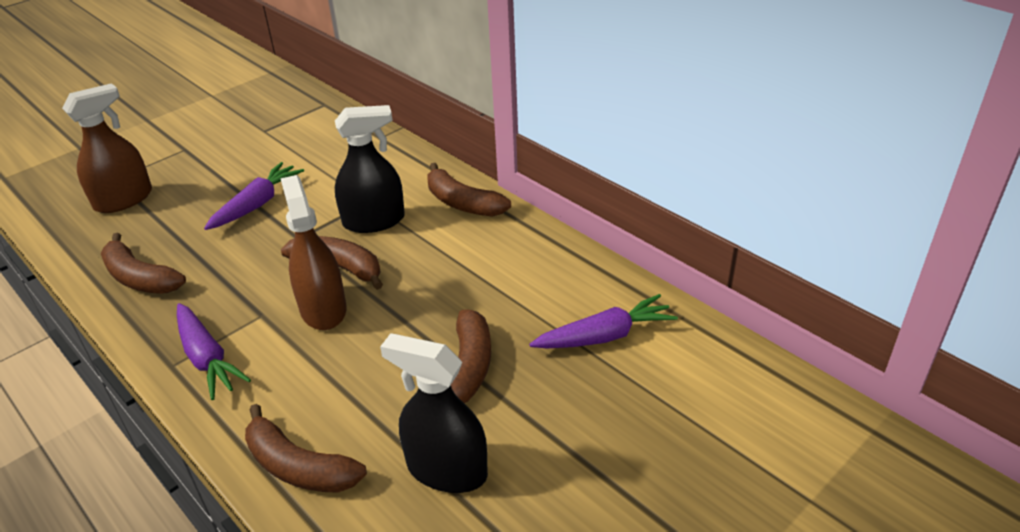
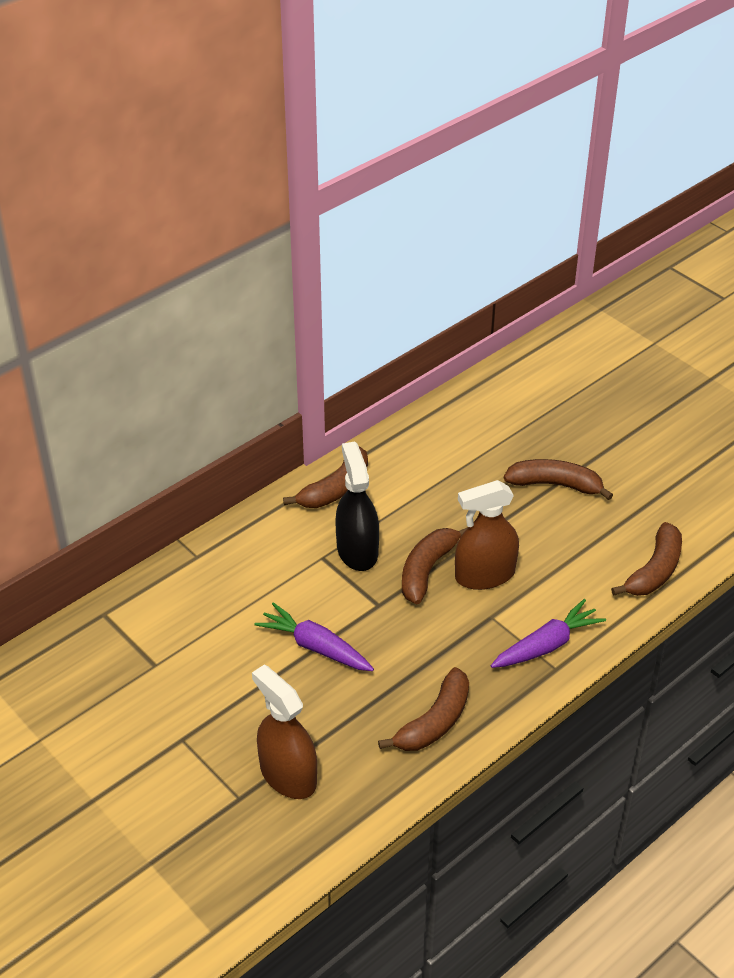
camera: 90 degrees left, 5 degrees up
(446, 469) = (649, 494): black spray bottle -> none
(604, 336) = (518, 412): purple carrot -> none

